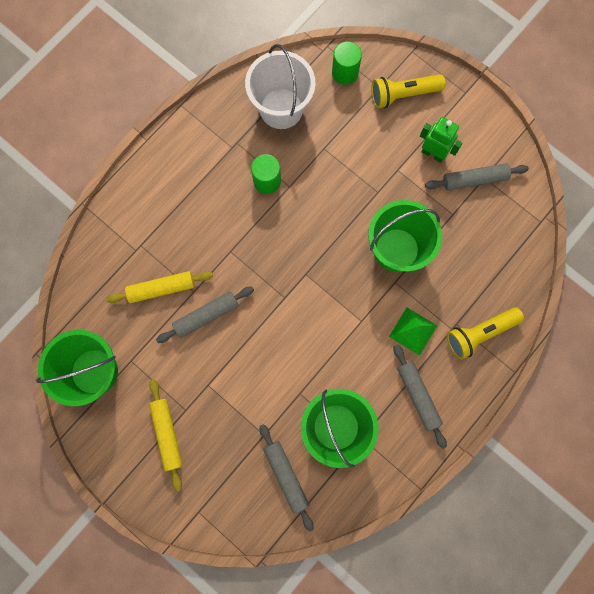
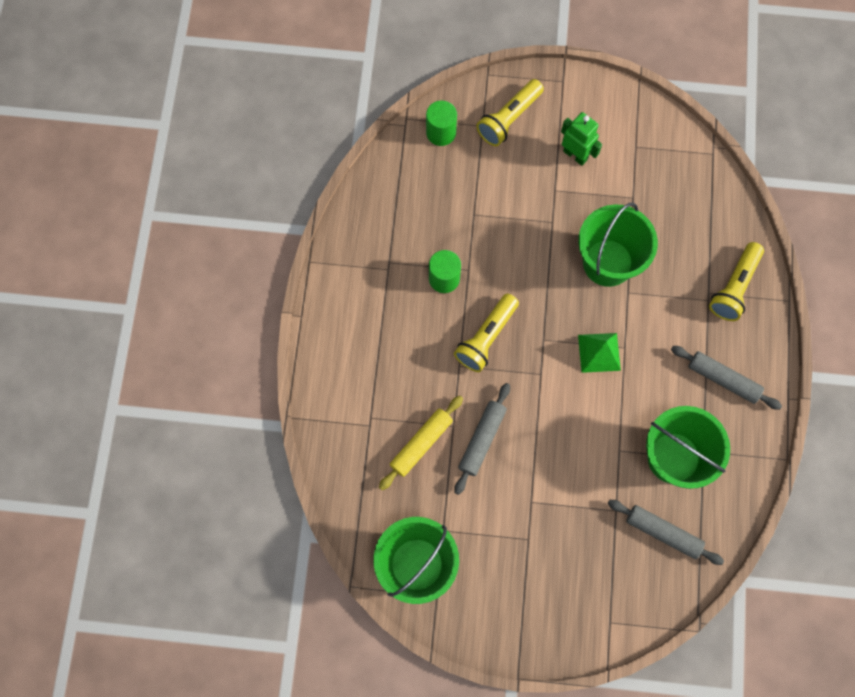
camera: 35 degrees left, 5 degrees down
(167, 434) = (528, 573): yellow rolling pin -> none
(265, 244) = (486, 337): none -> yellow flashlight
(281, 108) = (407, 203): white bucket -> none
(413, 331) = (676, 325): green pyramid -> green pyramid (599, 352)
(433, 154) = (575, 155): green robot -> green robot turned 45 degrees clockwise
(474, 179) = (628, 154): grey rolling pin -> none

